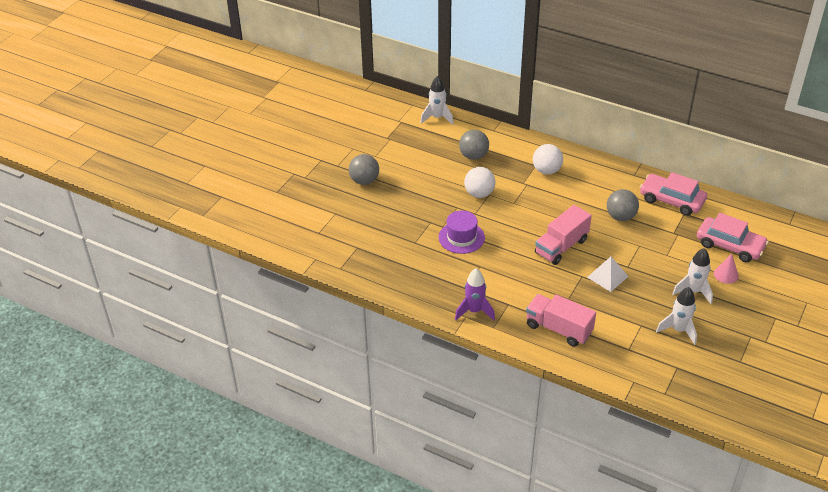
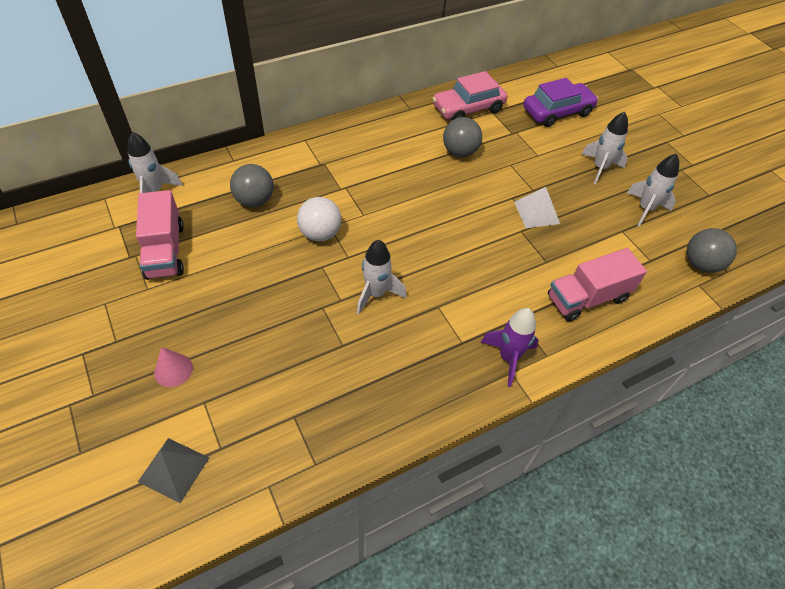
camera: 60 degrees left, 10 degrees up
(295, 224) = (174, 469): none -> grey pyramid
(364, 181) = (179, 329): grey ball -> grey ball (701, 264)
(461, 237) = (376, 294): purple hat -> white rocket
(546, 170) = (341, 160): white ball -> none
(561, 247) = (465, 219): pink truck -> pink truck (165, 251)
(726, 274) = (592, 136): pink cone -> pink cone (173, 370)
(730, 245) = (557, 112): pink car -> purple car

